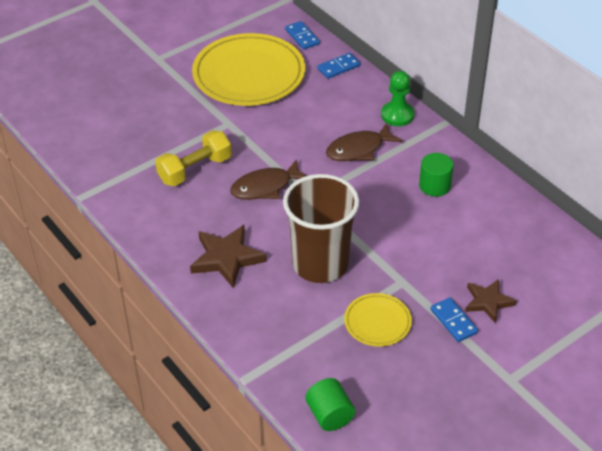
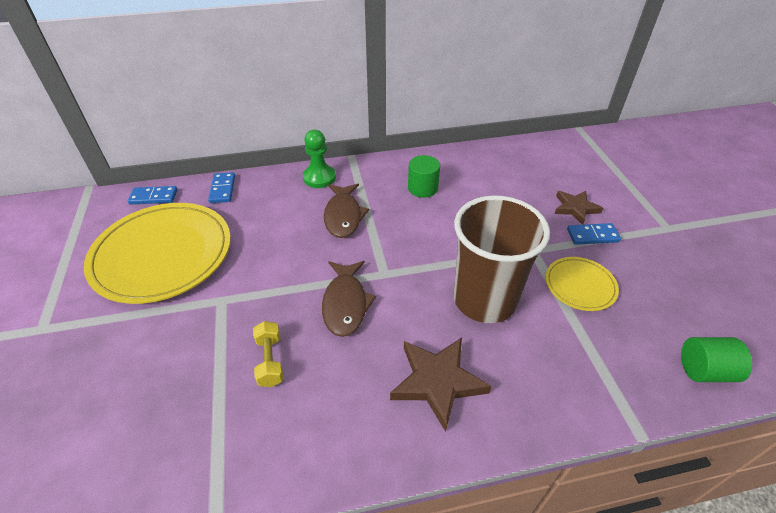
camera: 65 degrees left, 0 degrees up
(195, 170) = (270, 360): yellow dumbbell -> yellow dumbbell, size x0.63

